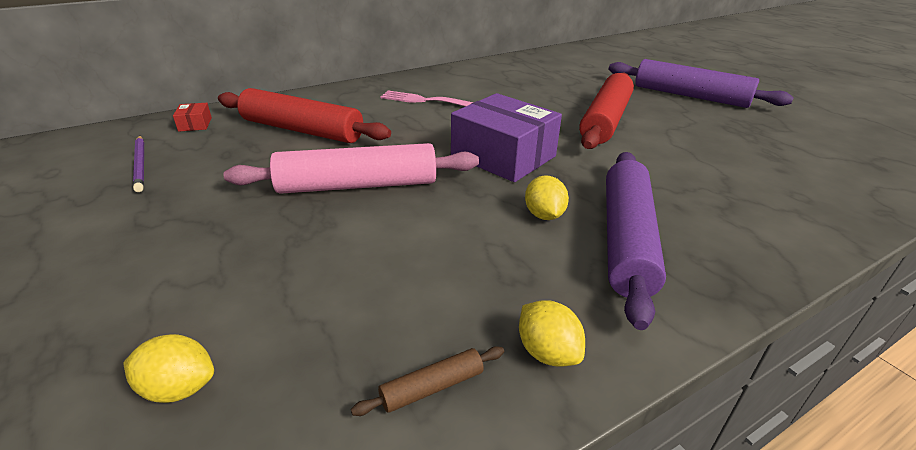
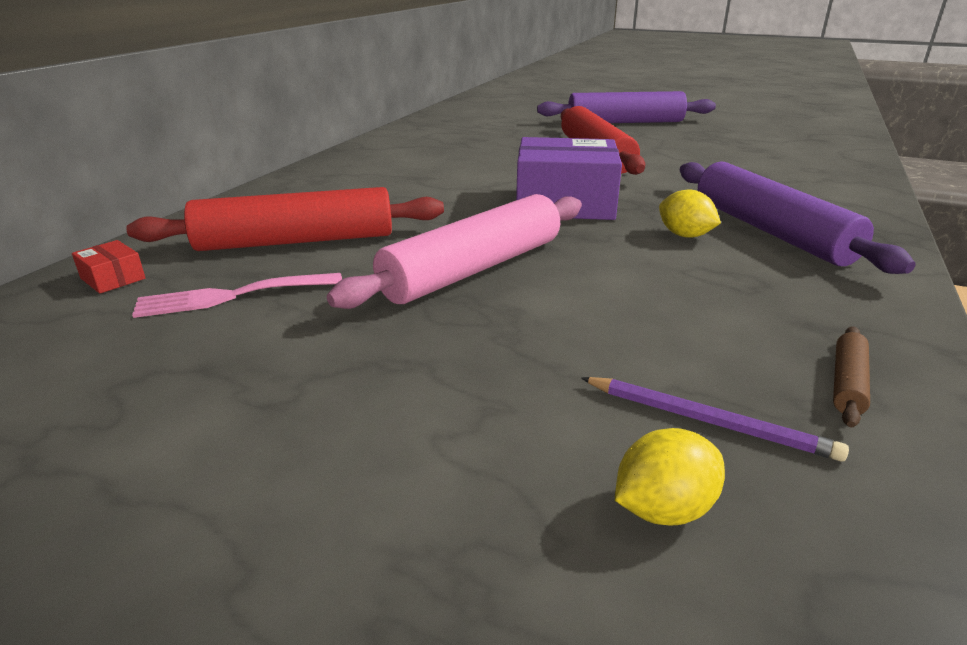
camera: 35 degrees left, 5 degrees down
(141, 165) = (119, 346): purple pencil -> purple pencil (708, 421)
(424, 100) = (391, 178): pink fork -> pink fork (231, 296)
(547, 352) = (866, 322): yellow lemon -> none

